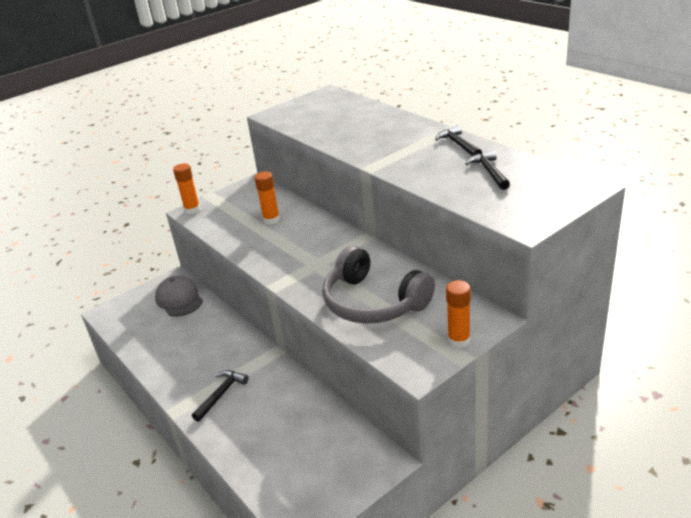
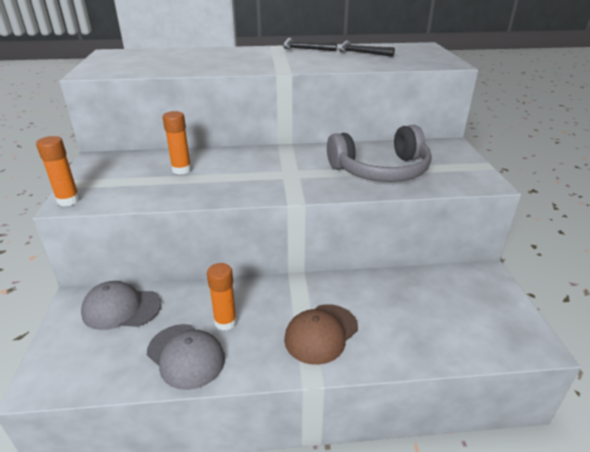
camera: 60 degrees left, 0 degrees up
(159, 348) = (186, 355): none -> grey cap
(221, 394) = (321, 333): black hammer -> brown cap
(459, 340) = (465, 160): orange glue stick -> orange glue stick (225, 322)

